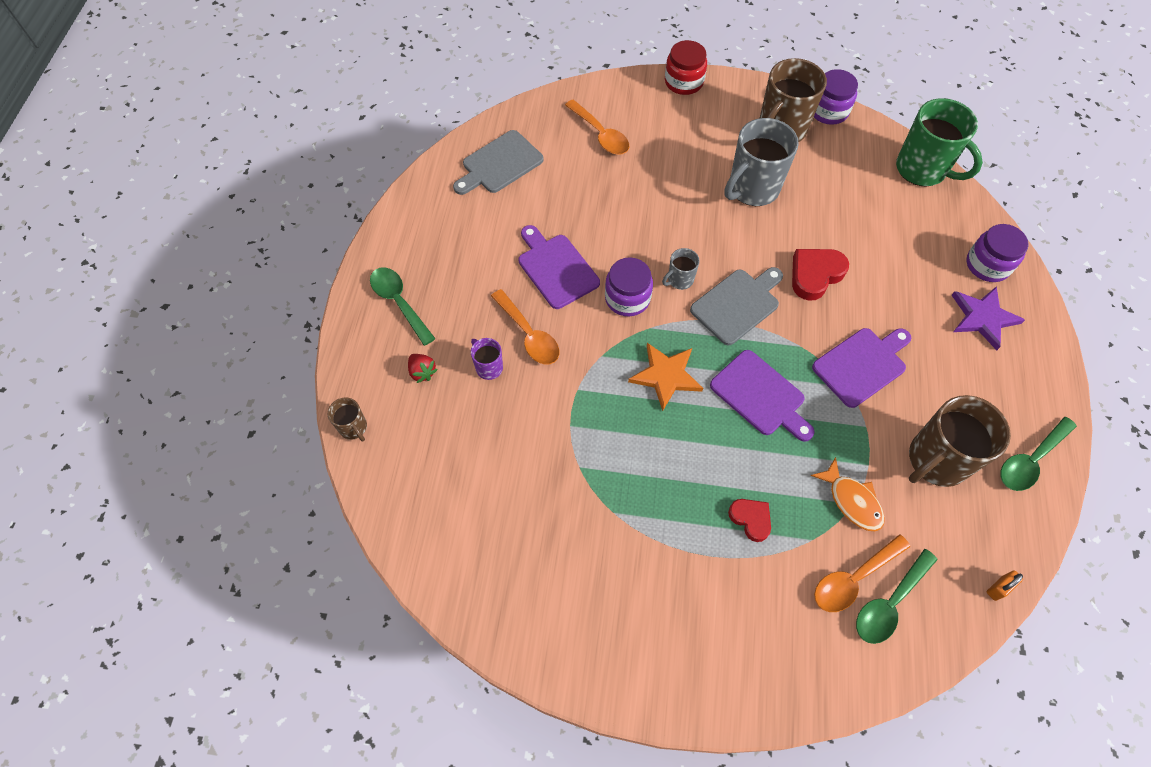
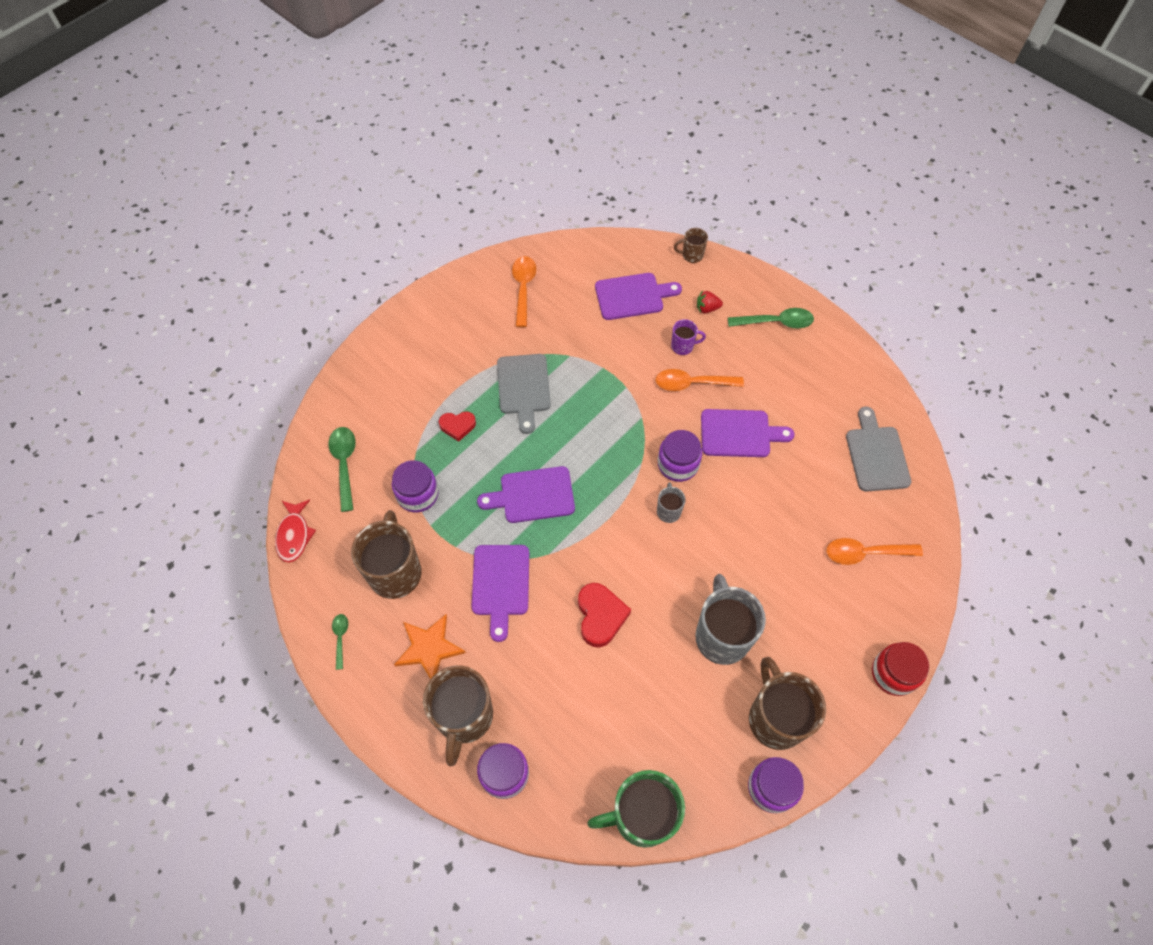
camera: 125 degrees right, 0 degrees up
(454, 453) = (633, 296): none -> purple cutting board
(666, 376) = (595, 446): orange star -> orange star (429, 648)
(737, 304) = (617, 536): grey cutting board -> grey cutting board (523, 388)
(852, 501) = (417, 494): orange fish -> purple jar
(853, 579) = (375, 455): orange spoon -> orange spoon (523, 288)
(982, 318) = (464, 717): purple star -> brown mug
(998, 588) = (294, 535): orange padlock -> red fish
(1030, 460) = (340, 638): green spoon -> green spoon, size x0.55

